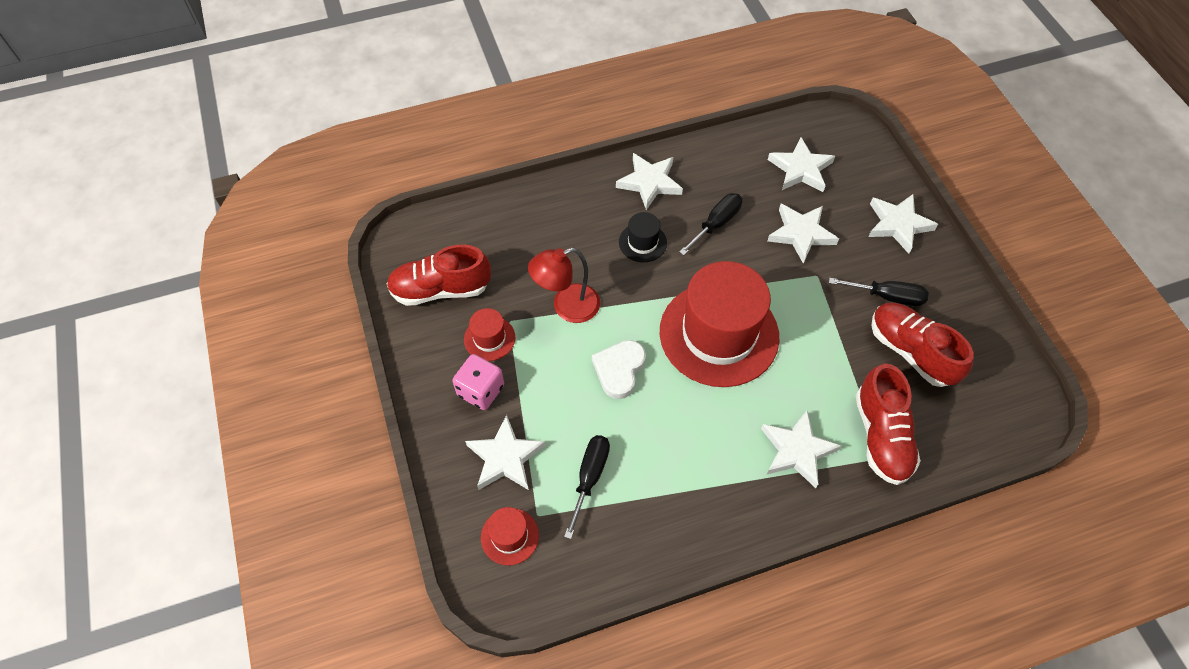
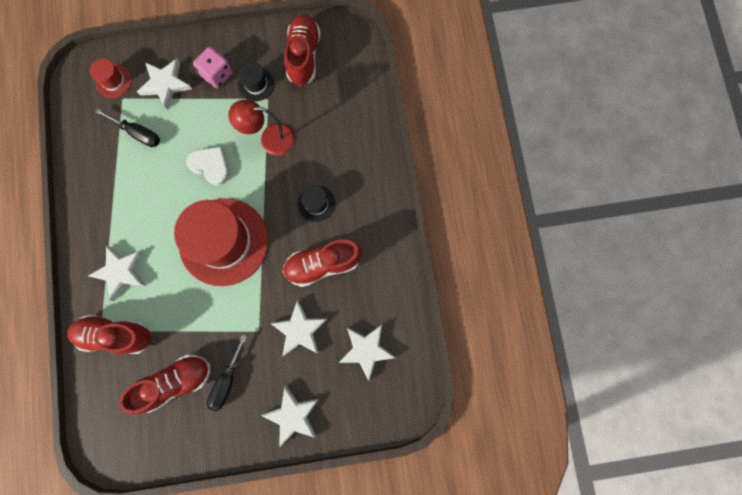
camera: 100 degrees right, 20 degrees up
(489, 338) = (256, 84): red hat -> black hat
(567, 307) = (270, 139): red lamp -> red lamp turned 75 degrees counterclockwise
(649, 182) = (374, 221): white star -> none
(716, 224) = (323, 264): black screwdriver -> red shoe

